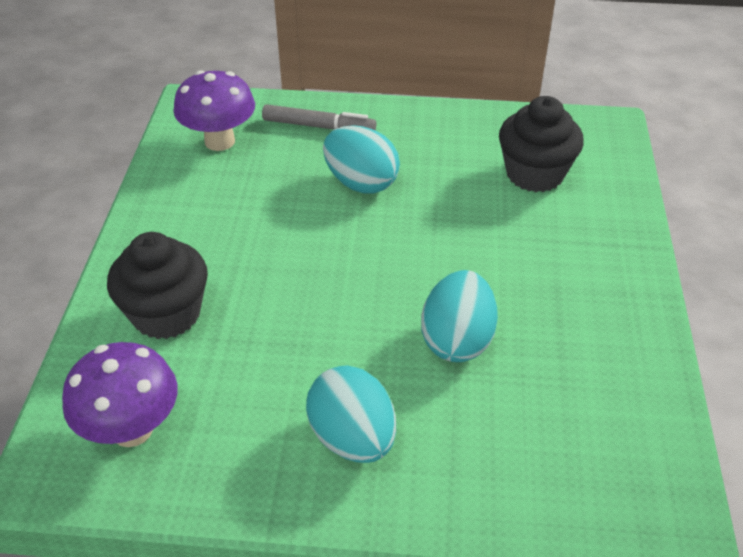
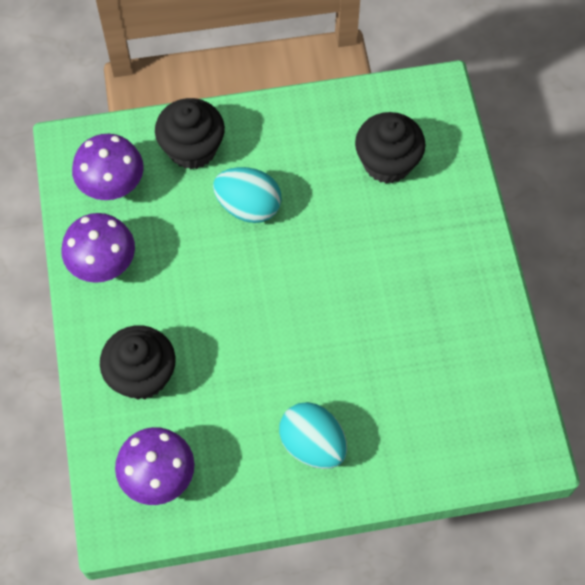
camera: 15 degrees left, 20 degrees up
(175, 203) = (103, 265): none -> purple mushroom
(318, 126) = (192, 149): grey marker -> black cupcake
(457, 340) = (364, 345): turquoise egg -> none

